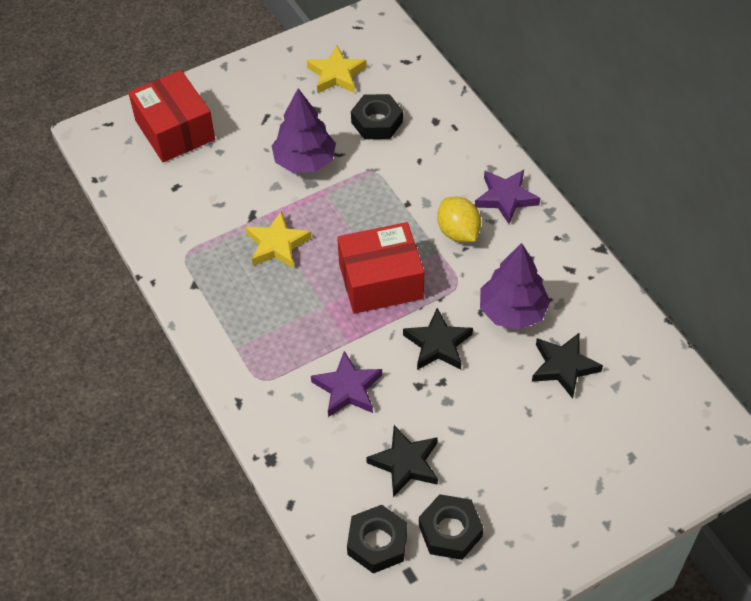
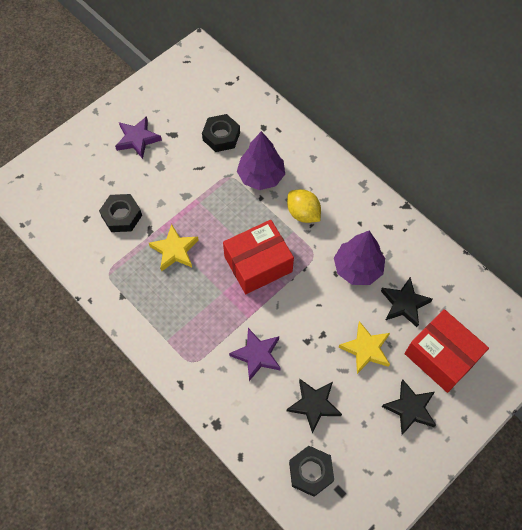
camera: 15 degrees left, 10 degrees up
(175, 130) = (72, 172): red box -> red box (441, 356)
(305, 161) = (177, 178): purple tree -> purple tree (261, 176)
(336, 74) = (181, 103): yellow star -> yellow star (366, 349)
(438, 344) = (312, 305): black star -> black star (410, 408)
(450, 531) = (359, 450): black nut -> black nut (121, 216)
(505, 198) = (329, 179): purple star -> purple star (137, 139)

